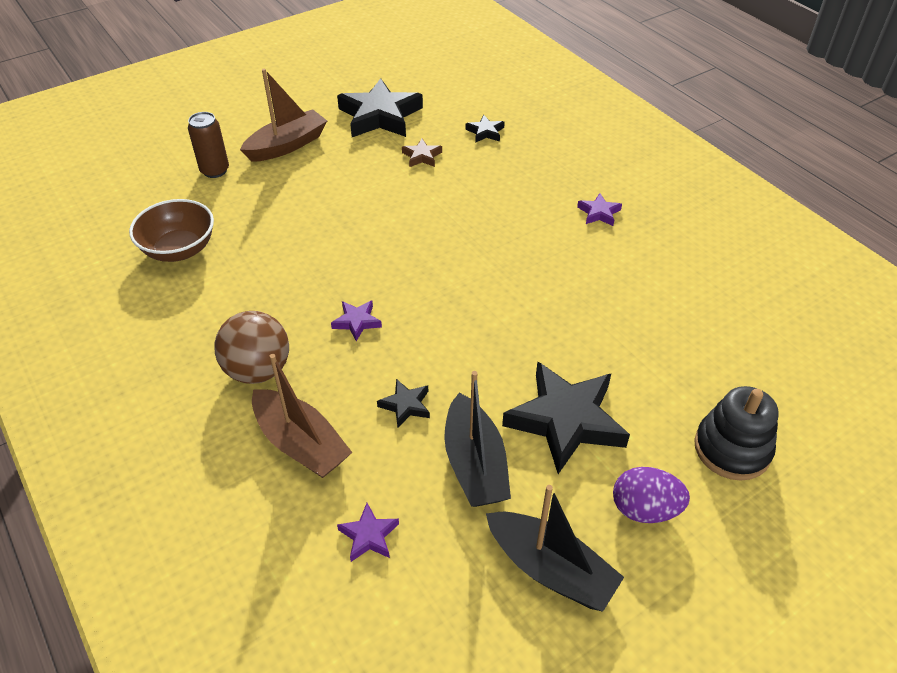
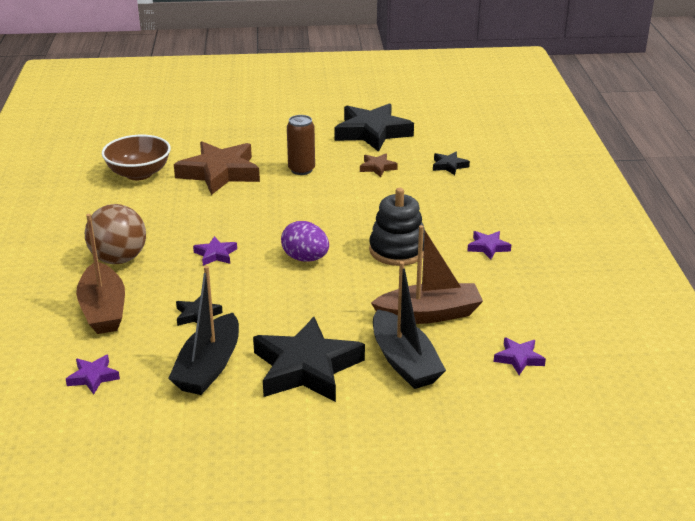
camera: 30 degrees right, 15 degrees down
(215, 170) = (211, 134): brown can -> brown can (301, 170)
(269, 217) = (220, 173): none -> brown star
(287, 145) = (279, 133): brown boat -> brown boat (429, 314)
(550, 569) = (195, 448): black boat -> black boat (404, 361)
(644, 509) = (306, 444): purple egg -> purple egg (305, 258)
(729, 325) = (519, 358): none -> purple star
(732, 449) = (424, 437): black stacking toy -> black stacking toy (397, 250)

